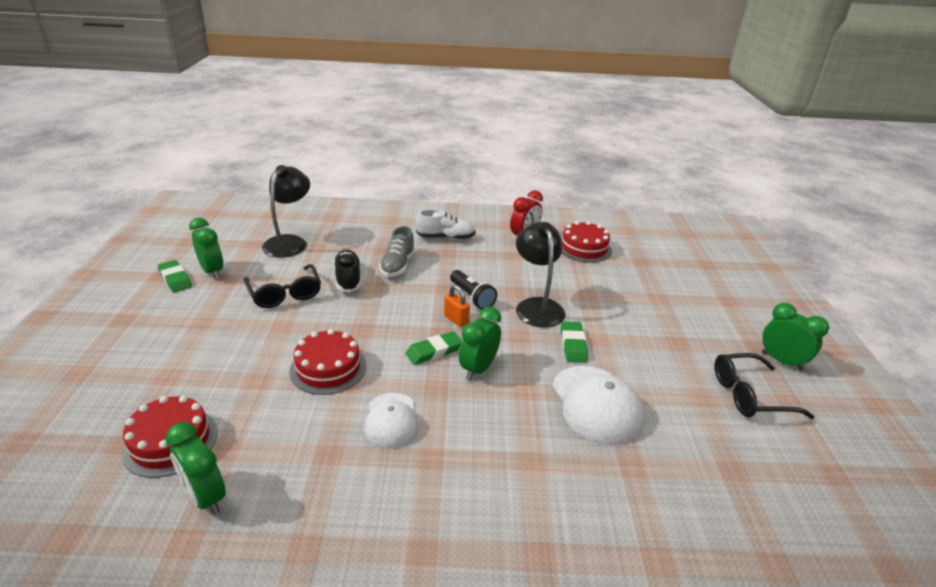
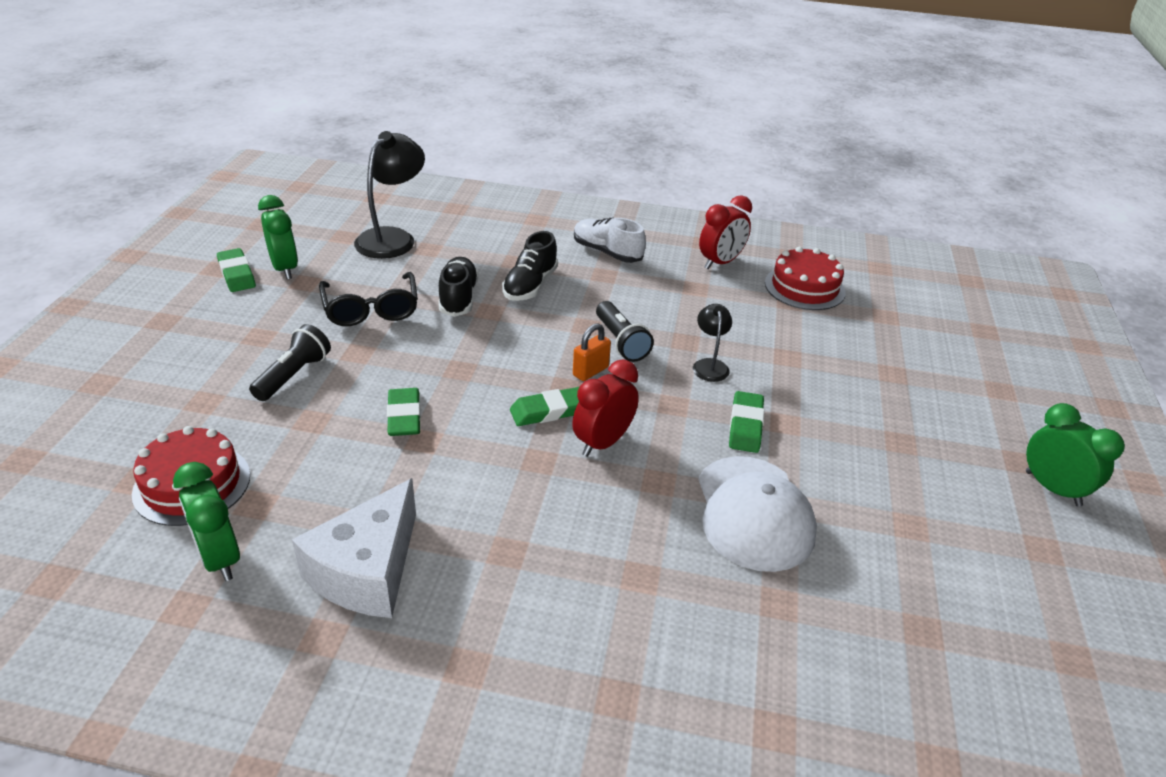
camera: 10 degrees right, 5 degrees up
(236, 348) = (293, 375): none -> black flashlight
(327, 489) = (367, 570): none -> white cheese
(328, 368) = (404, 416): red cake -> green eraser
(391, 420) = (469, 496): white cap -> none
(398, 265) = (530, 286): grey shoe -> black shoe
(445, 238) = (607, 252): white shoe -> white shoe turned 150 degrees counterclockwise
(456, 320) = (590, 371): orange padlock -> orange padlock turned 75 degrees clockwise
(478, 369) = (603, 442): green clock -> red clock
(537, 306) = (709, 365): black lamp -> black lamp, size x0.53
(749, 395) = (984, 530): black glasses -> none

